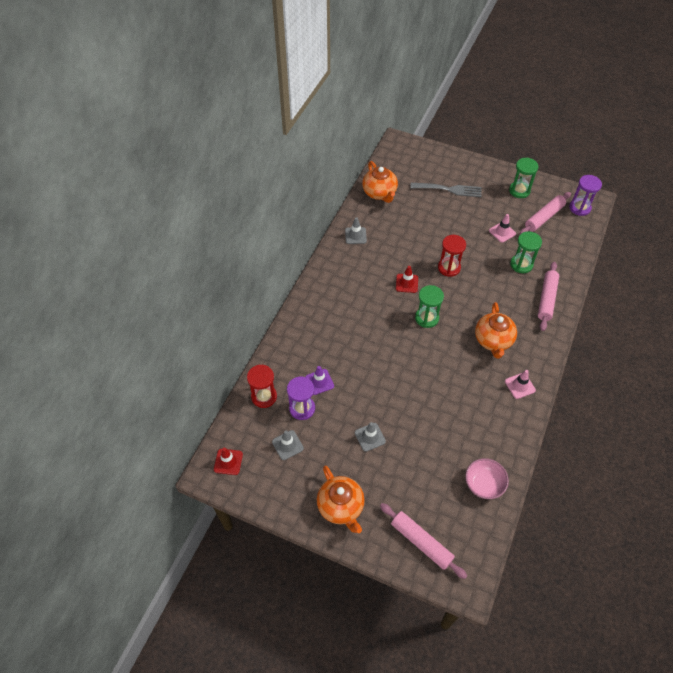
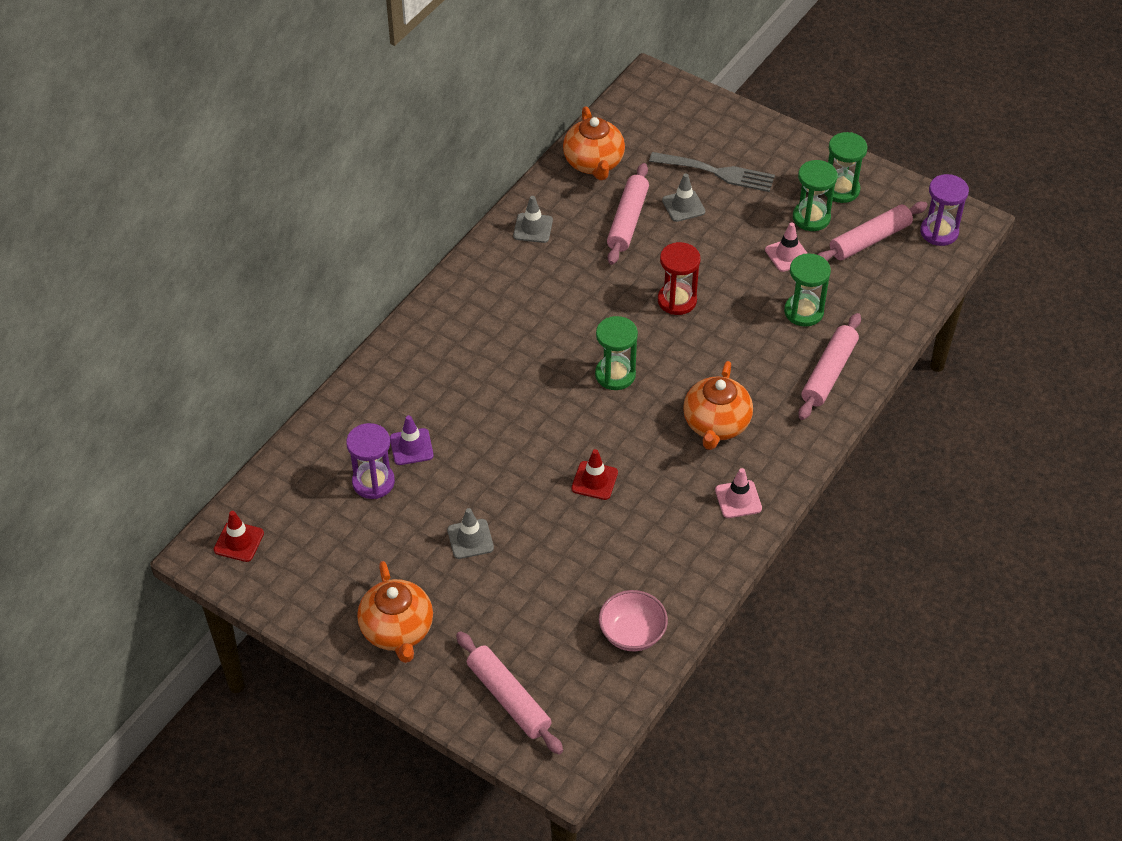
camera: 10 degrees right, 5 degrees down
(264, 397) = (317, 456): red hourglass -> none
(287, 445) = (337, 531): grey traffic cone -> grey traffic cone (683, 206)
(406, 283) = (597, 316): red traffic cone -> red traffic cone (594, 480)
(407, 224) = (627, 220): none -> pink rolling pin
(508, 209) = (811, 218): none -> green hourglass

